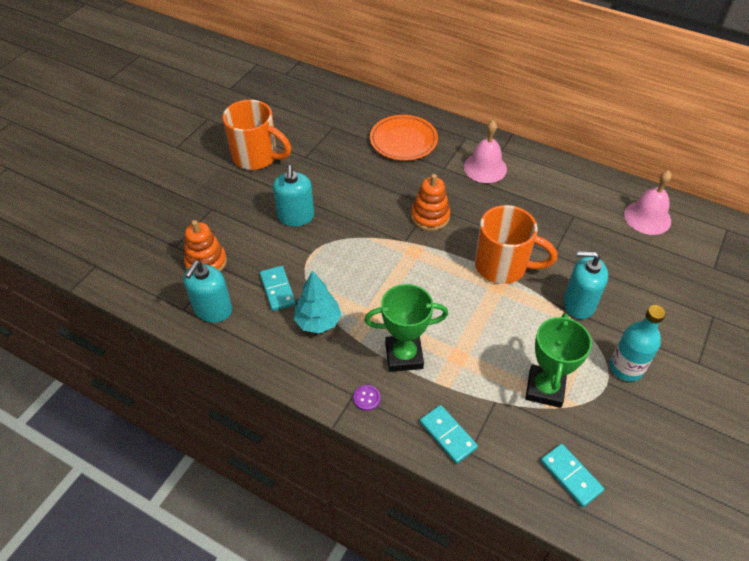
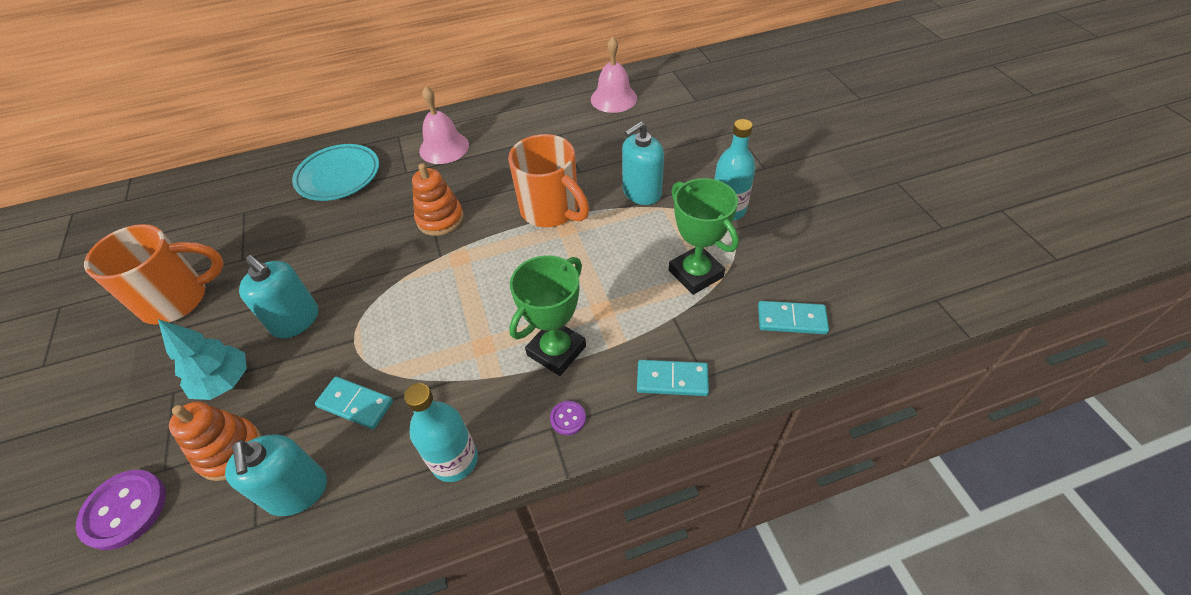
camera: 45 degrees left, 0 degrees up
(146, 252) = (125, 510): none -> purple button
(290, 363) = (454, 460): none -> turquoise bottle
(318, 322) = (437, 396): turquoise tree -> turquoise tree (225, 382)
(403, 141) = (338, 176): orange plate -> turquoise plate
(502, 266) = (551, 210): orange mug -> orange mug turned 75 degrees clockwise

